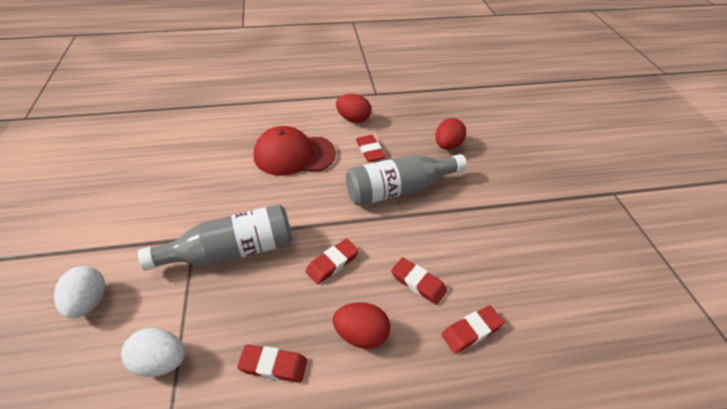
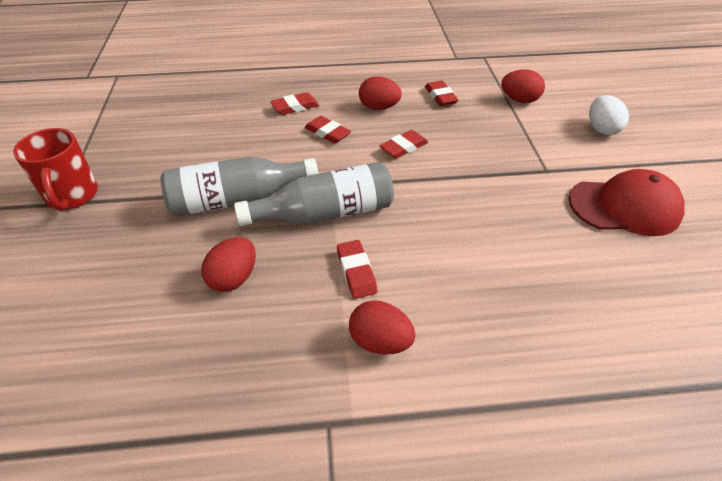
camera: 175 degrees left, 0 degrees up
(161, 361) = (519, 100): white egg -> red egg
(231, 251) = (502, 158): grey bottle -> grey bottle (237, 199)
(273, 365) = (440, 96): red eraser -> red eraser turned 60 degrees clockwise
(294, 155) = (469, 267): red cap -> red cap (624, 207)
(611, 199) = (72, 196): none -> red mug

